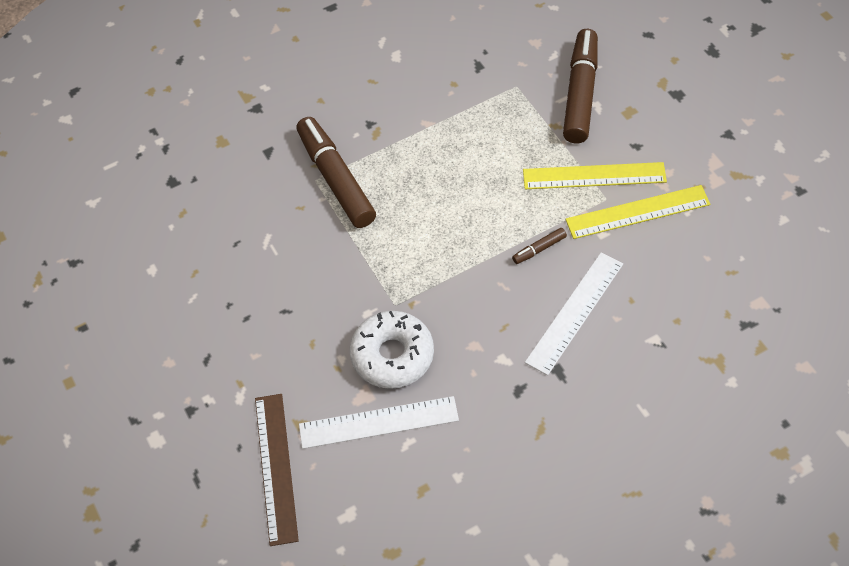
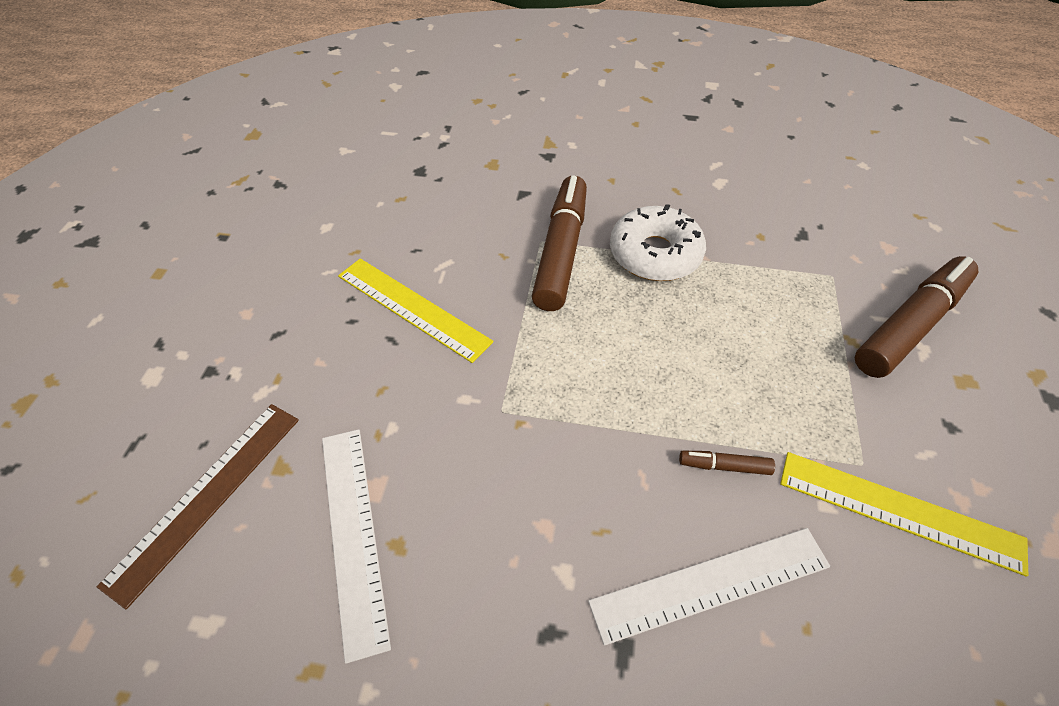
camera: 35 degrees right, 5 degrees down
(378, 422) = (354, 533): white ruler -> white ruler turned 45 degrees clockwise
(392, 355) = (444, 466): white donut -> white donut (655, 254)
(594, 176) = (864, 426): yellow ruler -> yellow ruler (412, 308)

